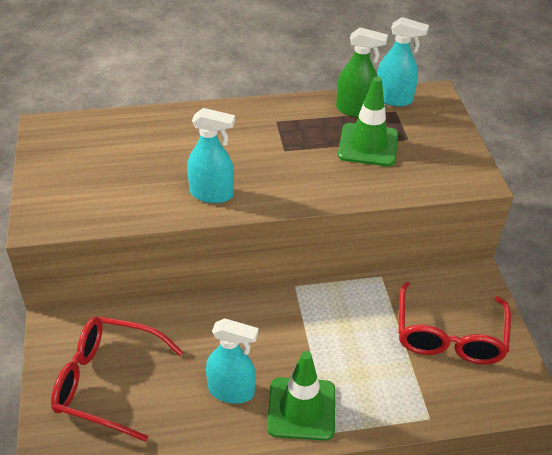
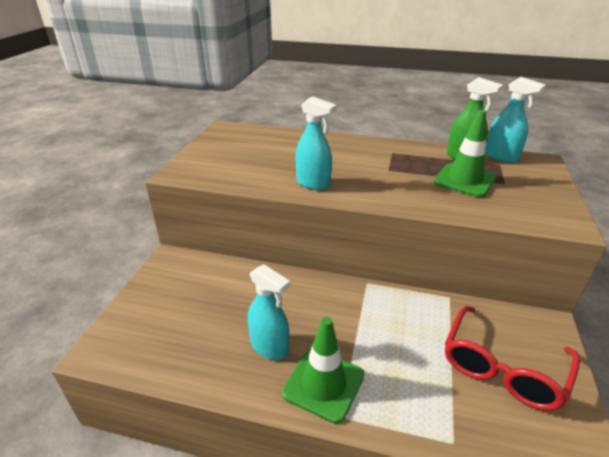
camera: 25 degrees right, 10 degrees down
(107, 382) = (178, 307): red glasses -> none

